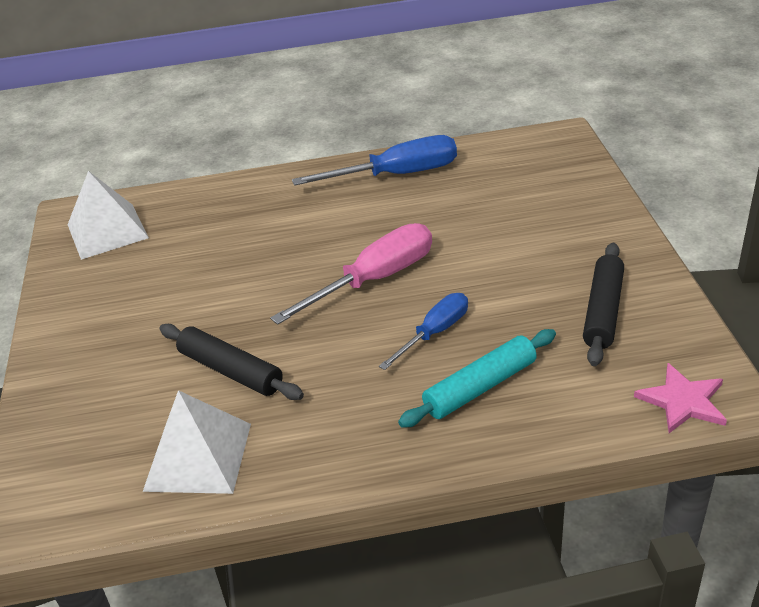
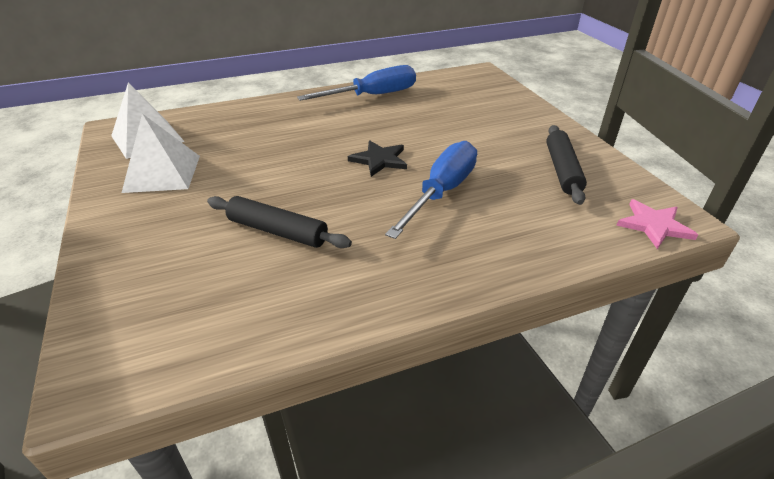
camera: 15 degrees left, 0 degrees up
(198, 456) = (263, 304): white pyramid -> white pyramid (162, 173)
(374, 280) = (379, 160): pink screwdriver -> black star
(434, 333) = (441, 192): blue screwdriver -> blue screwdriver, size x1.62
(480, 387) = (494, 227): turquoise rolling pin -> none

